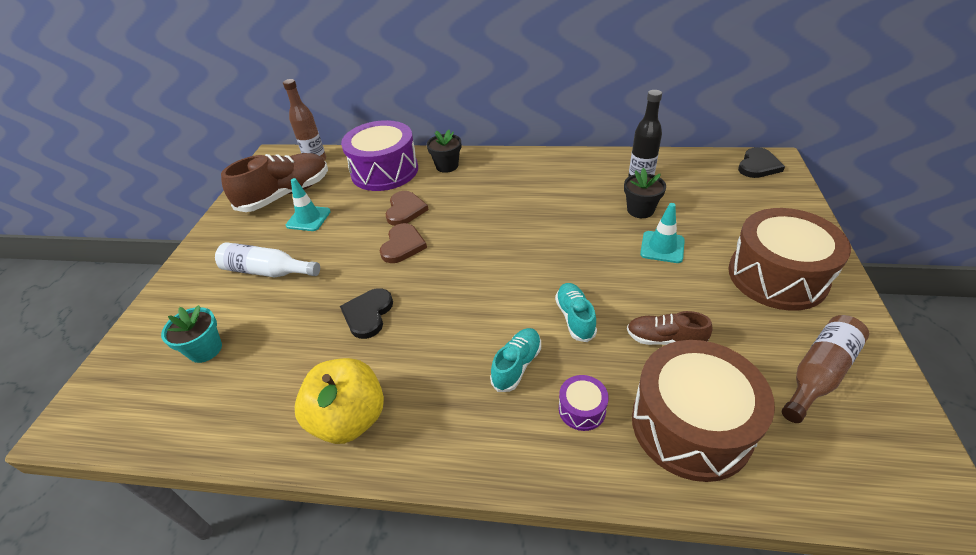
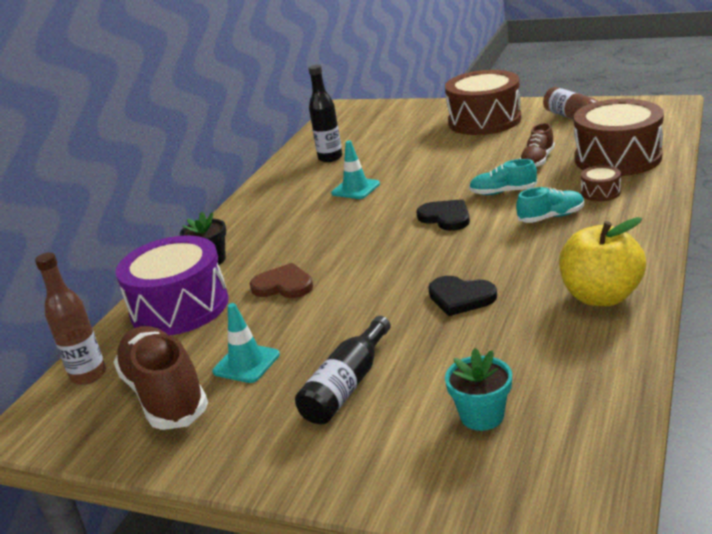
camera: 75 degrees left, 15 degrees down
(267, 271) = (347, 385): white bottle -> black bottle
(403, 245) = (353, 283): brown heart -> none
(517, 365) = (551, 217): turquoise shoe -> turquoise shoe turned 120 degrees clockwise
(582, 409) = (600, 192): purple drum -> brown drum
(640, 210) = (375, 160): black flower pot -> none
(662, 247) = (431, 155): turquoise traffic cone -> turquoise traffic cone (355, 189)
(758, 165) = (346, 113): black heart -> black heart (446, 217)

